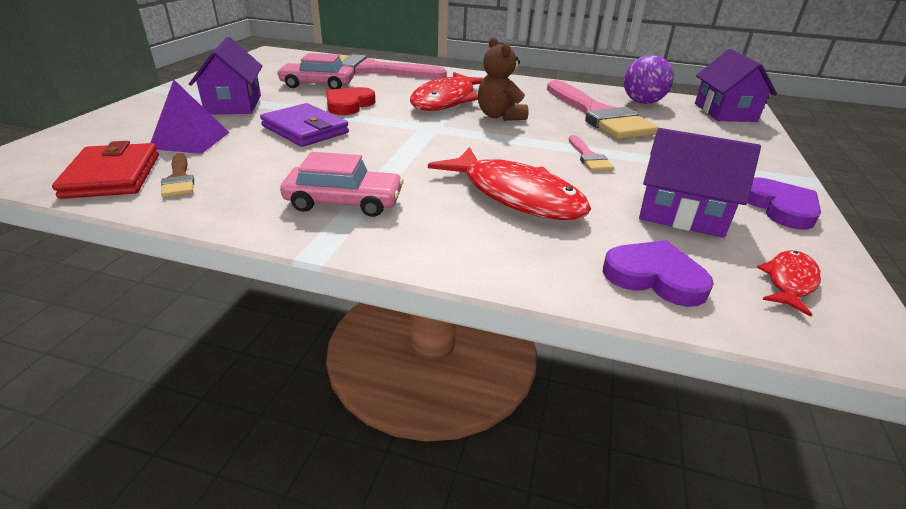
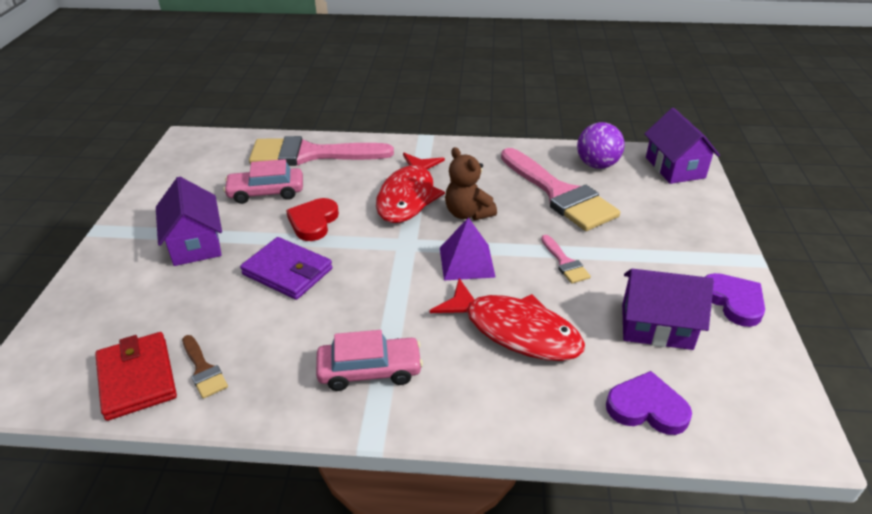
camera: 10 degrees left, 5 degrees up
(190, 140) = (182, 310): purple pyramid -> purple pyramid (466, 262)
(789, 281) = (746, 391): red fish -> none

